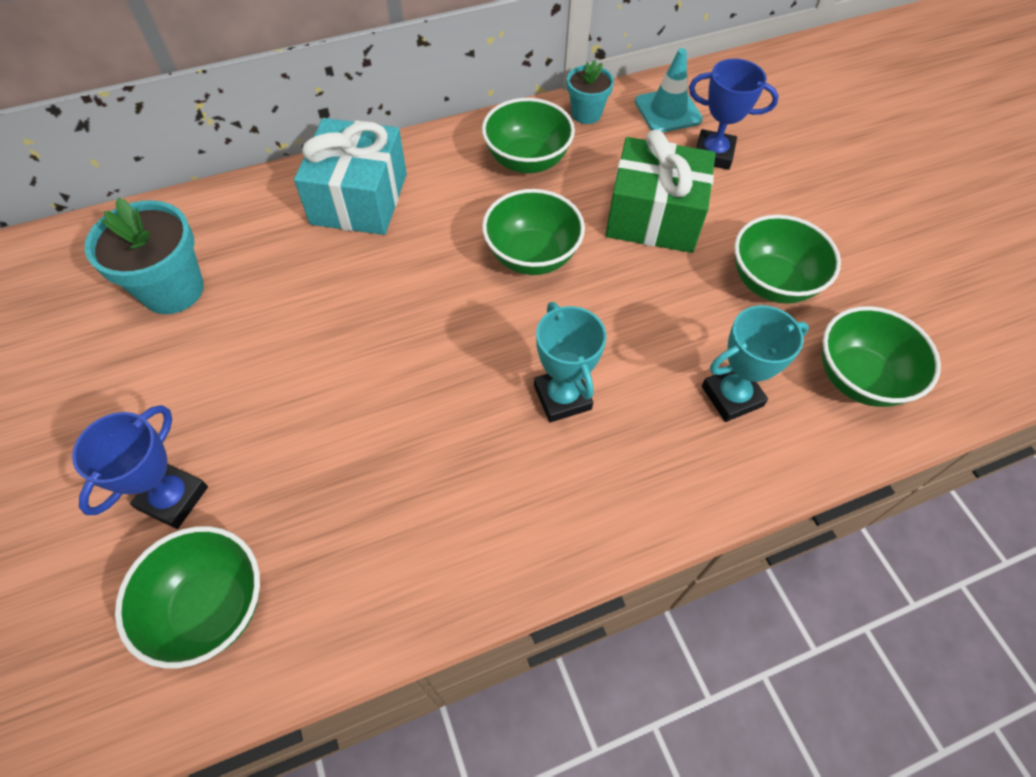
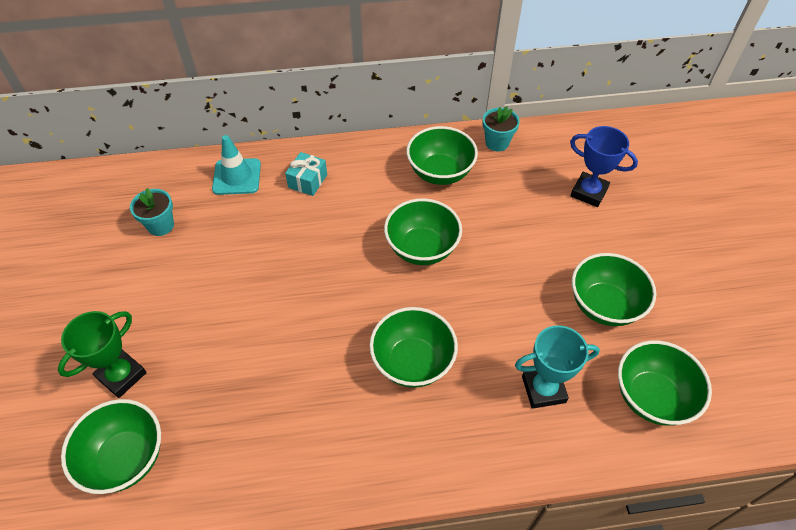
camera: 15 degrees right, 5 degrees down
(173, 290) = (161, 225): turquoise flower pot -> turquoise flower pot, size x0.60
(173, 498) = (121, 375): blue trophy -> green trophy
(359, 199) = (308, 181): turquoise gift -> turquoise gift, size x0.49
(562, 397) = (412, 362): turquoise trophy -> green bowl
(654, 217) = (525, 235): green gift -> none
(668, 111) = (562, 151): turquoise traffic cone -> turquoise traffic cone (237, 177)

